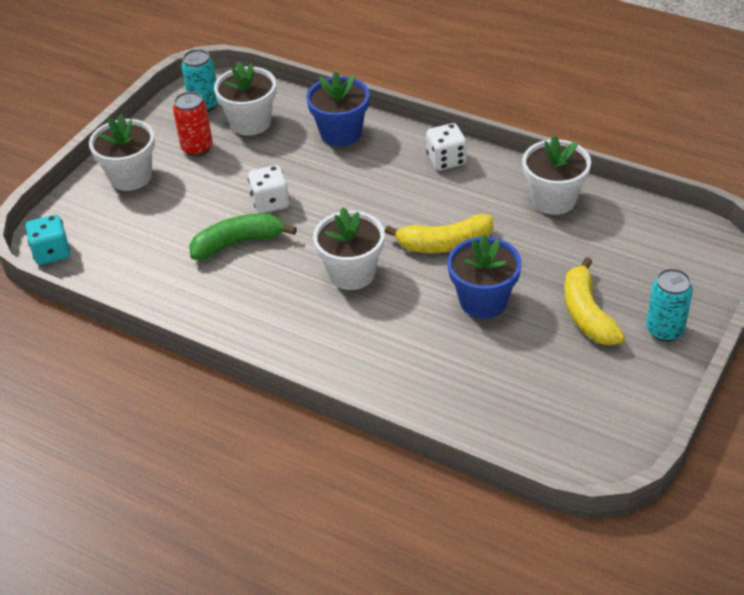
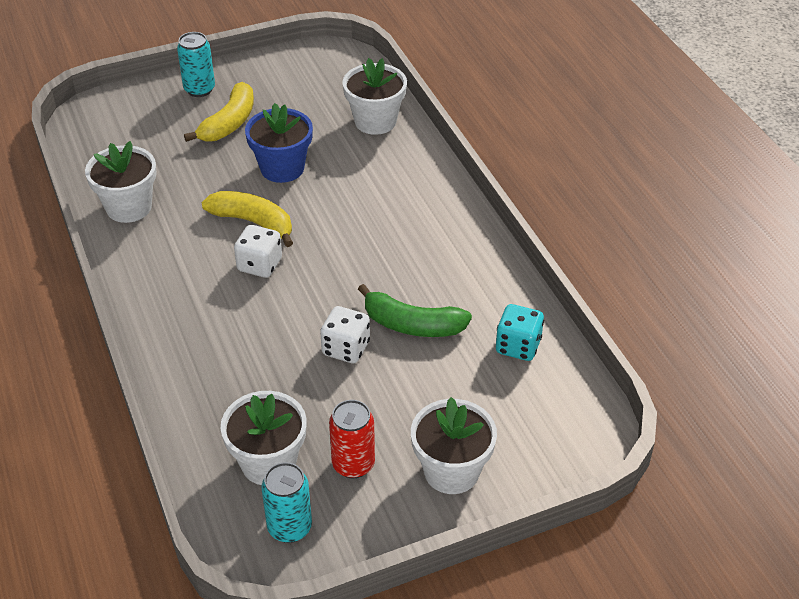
camera: 145 degrees left, 0 degrees up
(52, 253) = (593, 422): turquoise dice -> turquoise dice (518, 346)
(341, 133) = (201, 385): blue flower pot -> none
(352, 273) = (349, 242): white flower pot -> white flower pot (375, 121)
(446, 160) = (153, 293): white dice -> white dice (260, 265)

